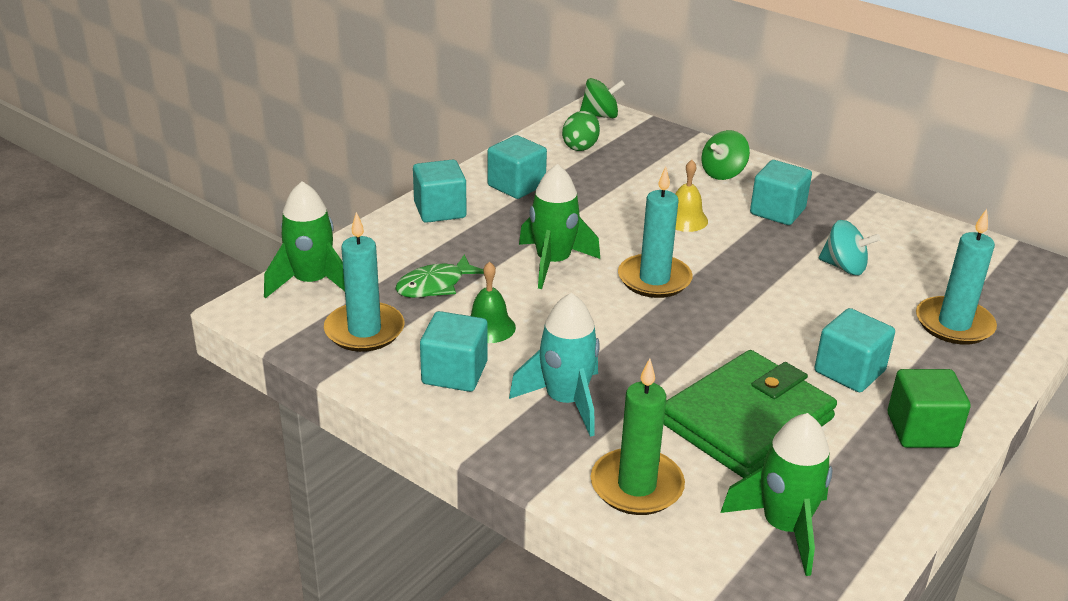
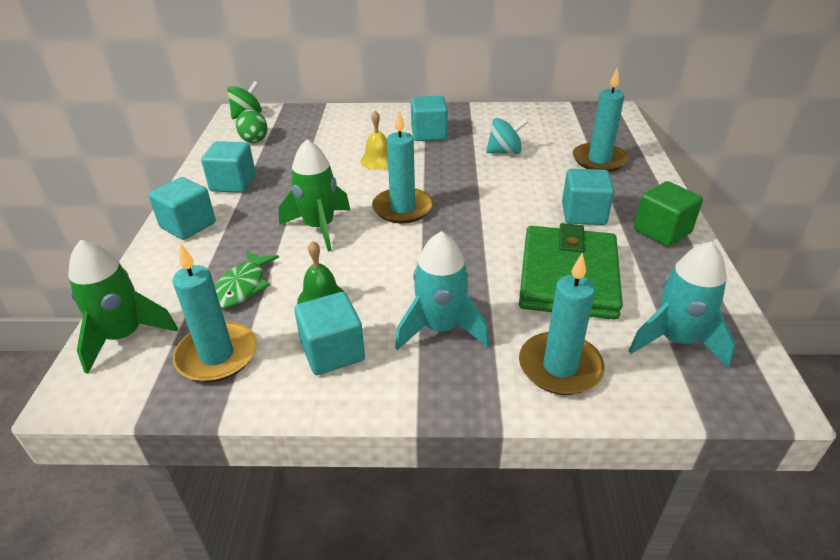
camera: 35 degrees left, 5 degrees up
(636, 486) = (560, 367): green candle -> turquoise candle
(723, 173) = (369, 123): green spinning top -> none
(784, 527) = (676, 340): green rocket -> turquoise rocket

